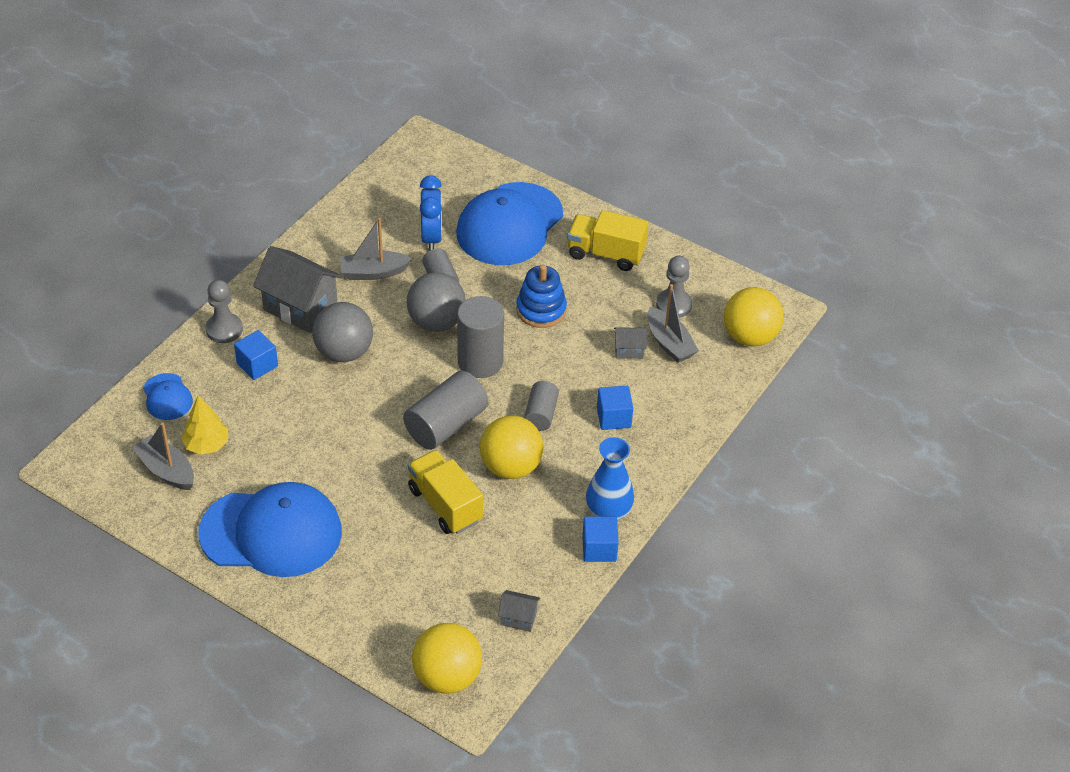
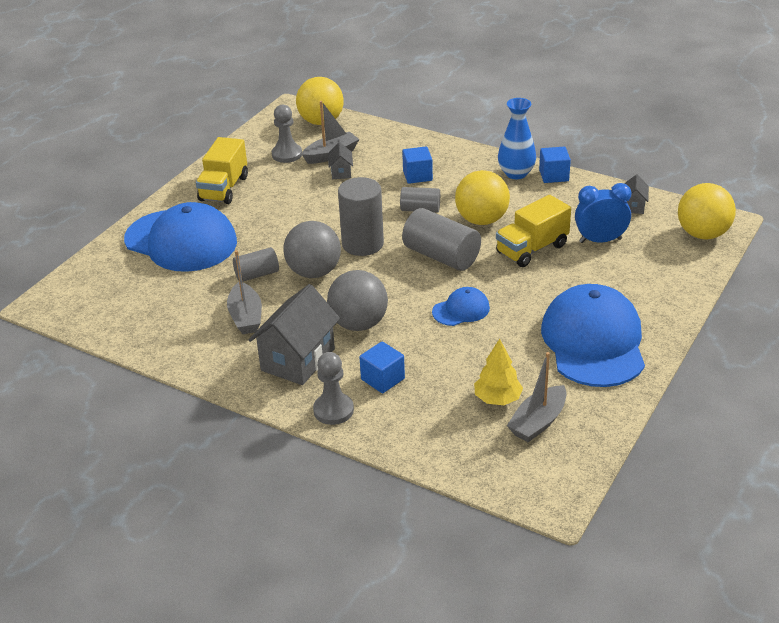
camera: 90 degrees left, 10 degrees down
(167, 397) = (437, 438): blue cap -> blue cap (461, 310)
(431, 237) = (196, 285): blue clock -> blue clock (600, 240)
(541, 310) = (295, 217): blue stacking toy -> none

